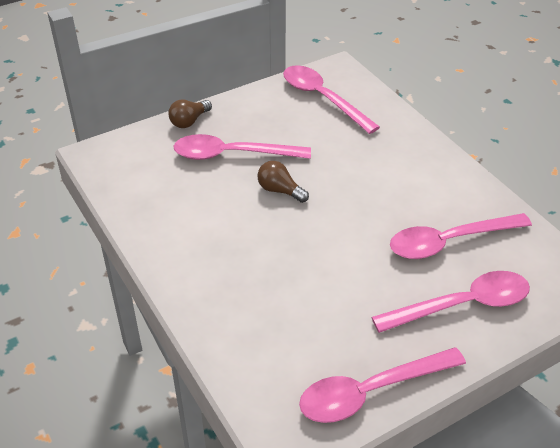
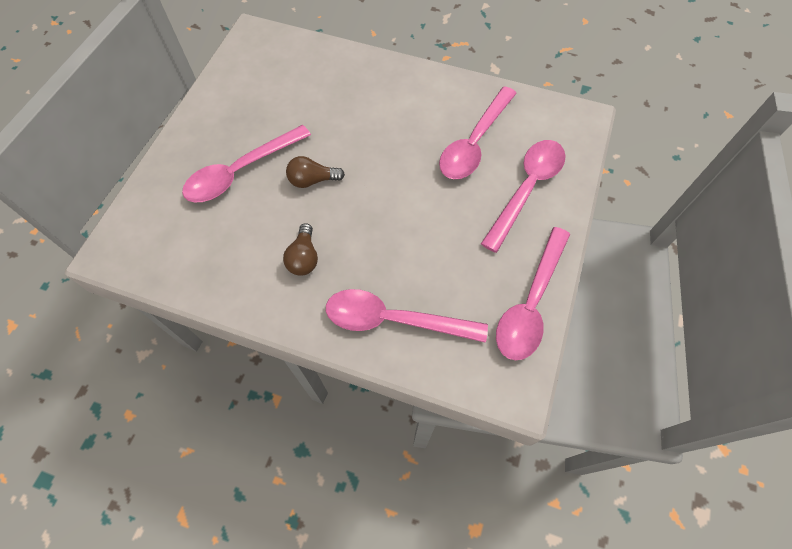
camera: 40 degrees left, 20 degrees up
(189, 121) = (170, 162): brown light bulb -> brown light bulb (304, 258)
(322, 98) = (266, 71): pink spoon -> pink spoon (393, 320)

